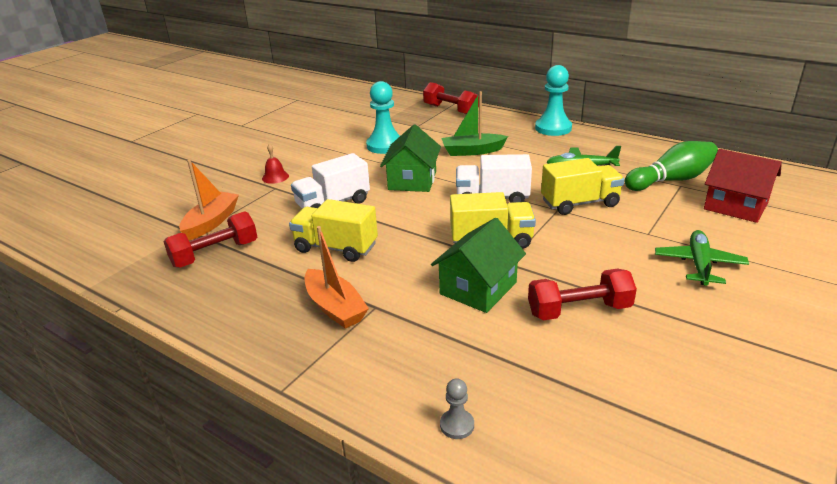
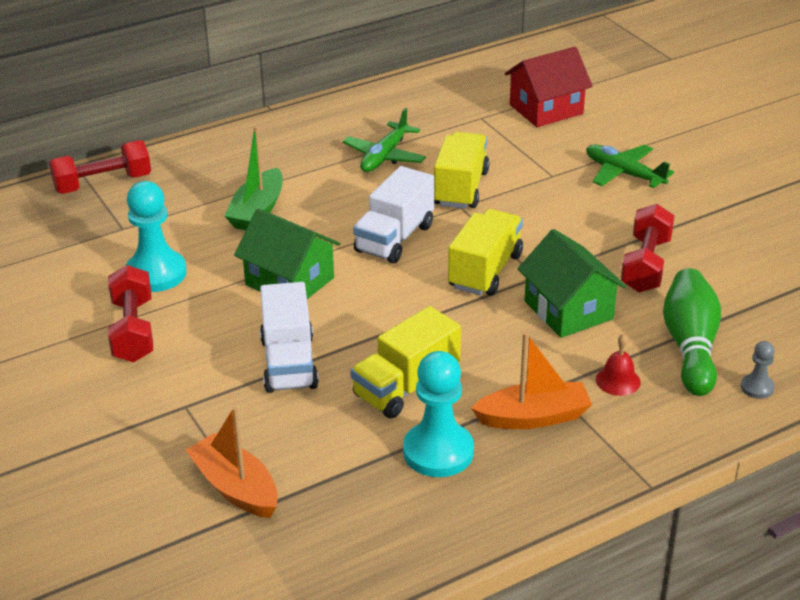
camera: 65 degrees left, 5 degrees up
(215, 254) = (332, 496): red dumbbell -> red dumbbell (133, 330)
(275, 177) = (148, 399): red bell -> red bell (618, 380)
(553, 128) = (260, 132): turquoise pawn -> turquoise pawn (438, 452)
(671, 180) = (465, 117): green bowling pin -> green bowling pin (690, 346)

